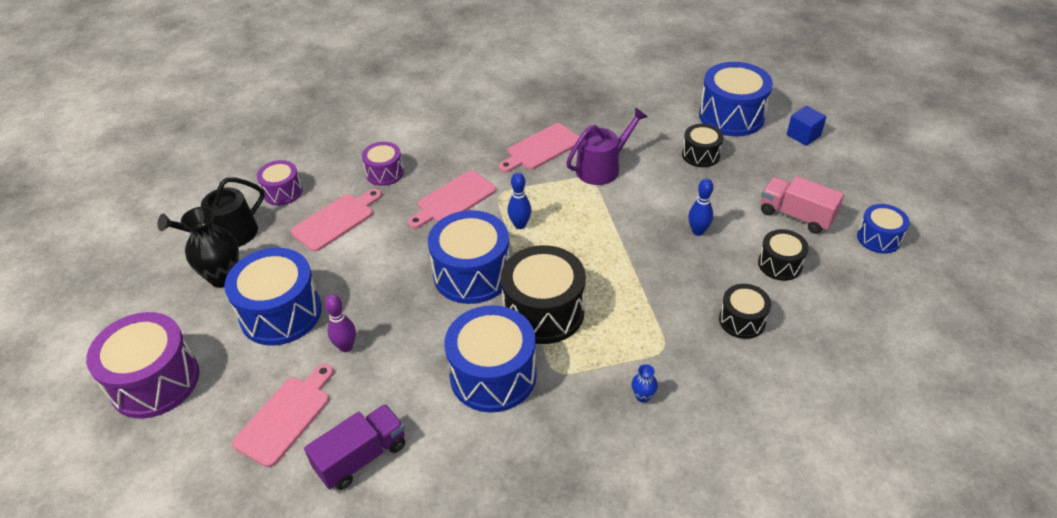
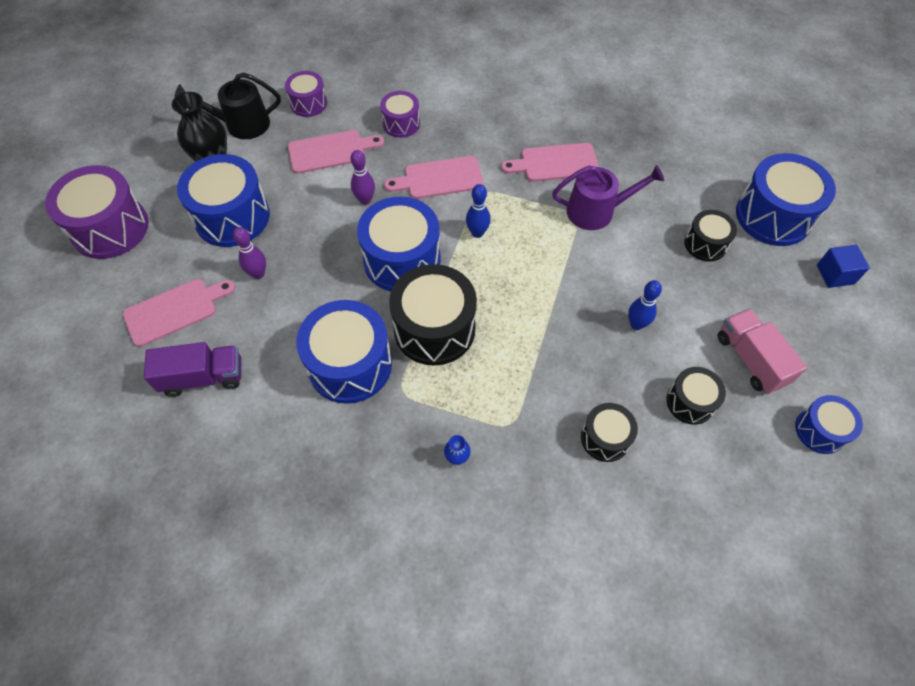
camera: 30 degrees right, 15 degrees up
(400, 244) = (365, 200): none -> purple bowling pin

